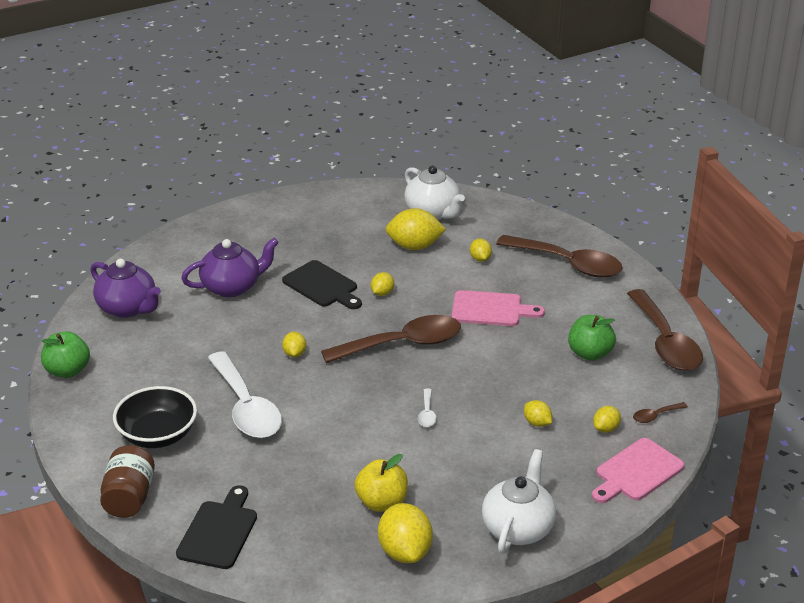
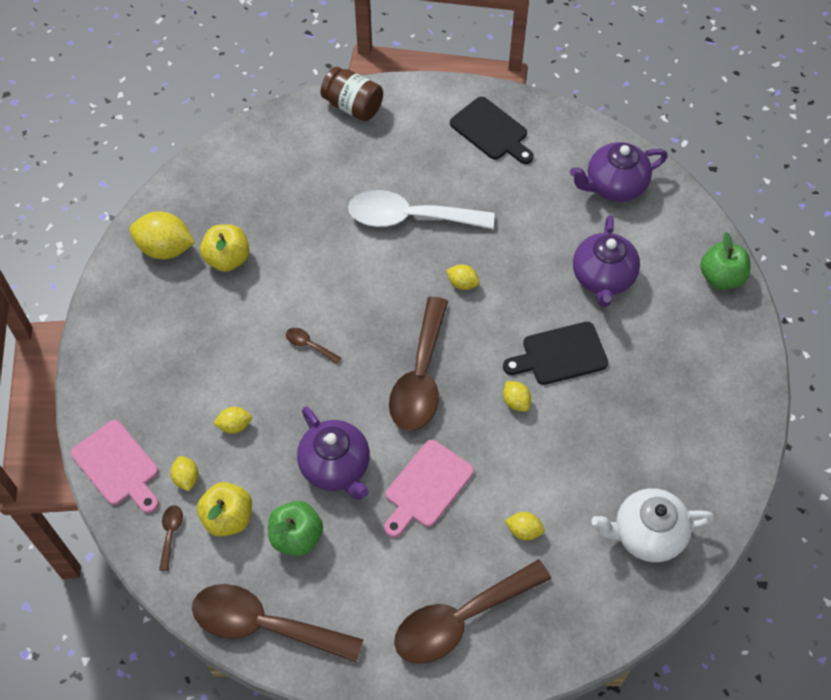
camera: 120 degrees right, 25 degrees up
(67, 371) = (542, 116): green apple -> green apple (721, 277)
(157, 435) = (415, 147): black bowl -> none
(219, 531) = (275, 145): black cutting board -> black cutting board (491, 131)
(414, 246) = (586, 477): yellow lemon -> none
(427, 413) = (309, 345): white spoon -> brown spoon
(518, 357) = (336, 467): none -> purple teapot
(518, 528) = (128, 336): white teapot -> none
(612, 392) = (228, 518): none -> yellow apple
(636, 472) = (117, 466): pink cutting board -> pink cutting board turned 150 degrees clockwise

